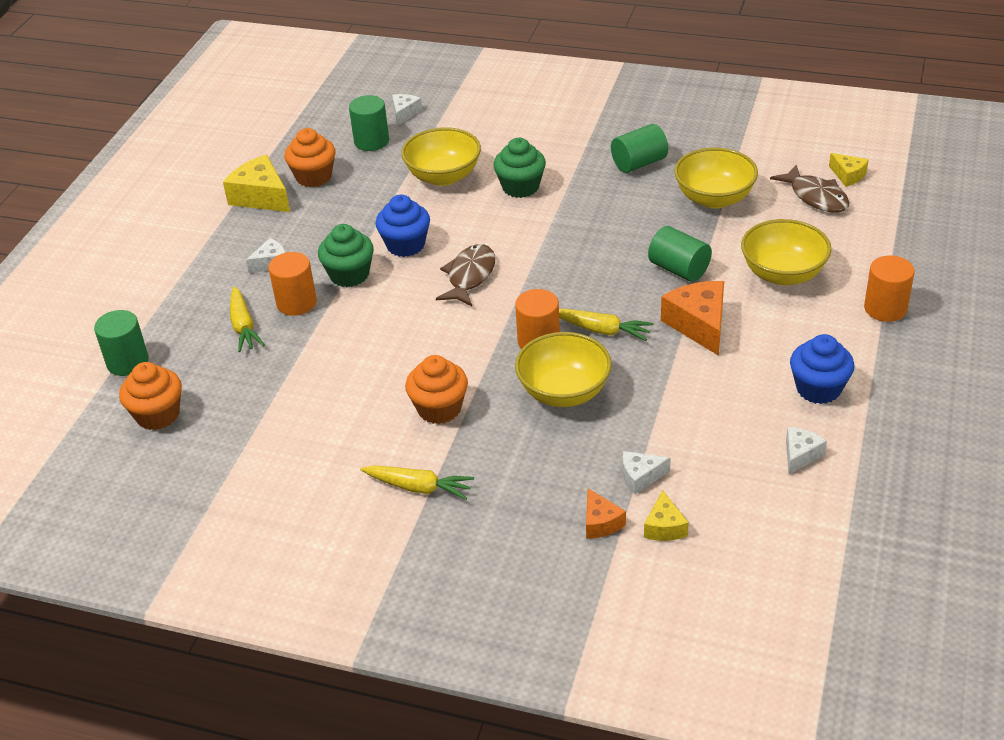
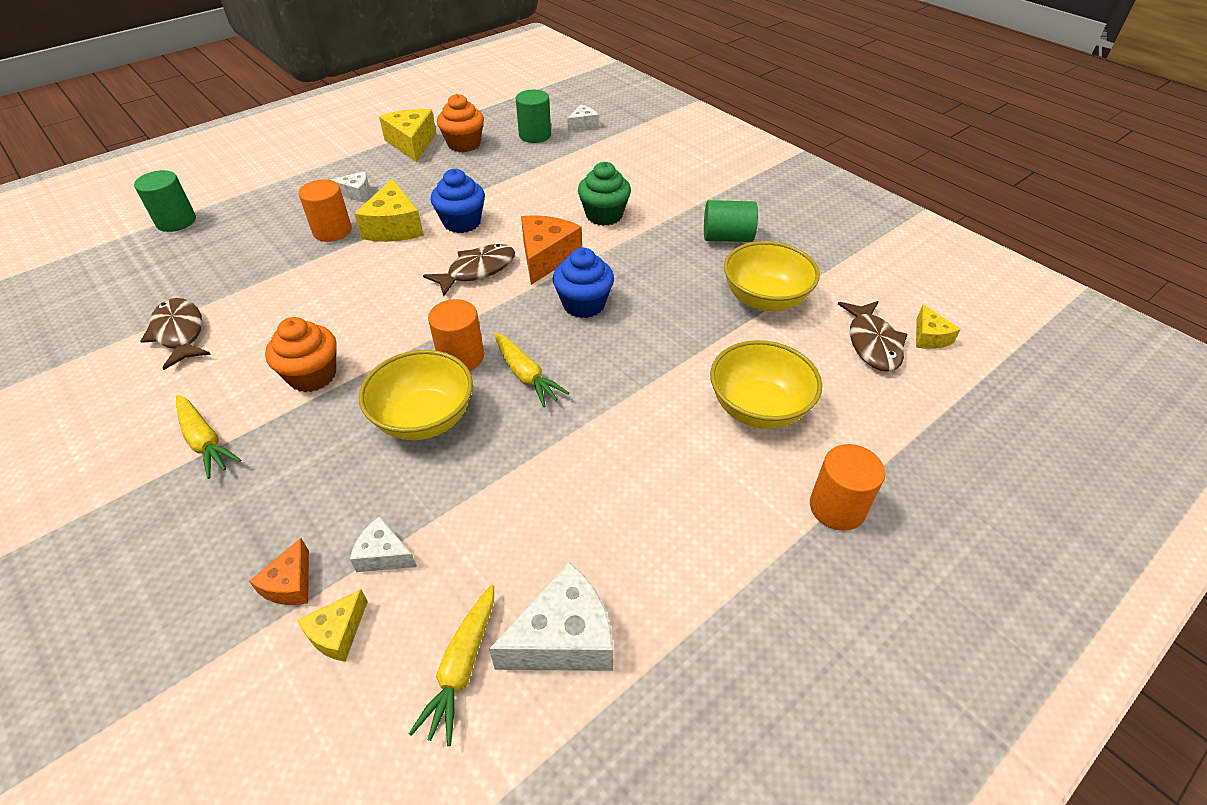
camera: 30 degrees right, 5 degrees up
(158, 415) = (136, 270): orange cupcake -> none
(243, 326) = (277, 231): yellow carrot -> yellow carrot (462, 666)
(280, 437) = (180, 333): none -> brown fish
(349, 275) = (394, 227): green cupcake -> yellow cheese
(443, 176) = (555, 182): yellow bowl -> none
(679, 269) = (660, 351): green cylinder -> none
(699, 324) = (619, 418): orange cheese -> orange cheese (546, 257)
(800, 455) = (564, 638): white cheese -> white cheese, size x1.79
(818, 389) = (667, 564): blue cupcake -> blue cupcake (584, 304)

